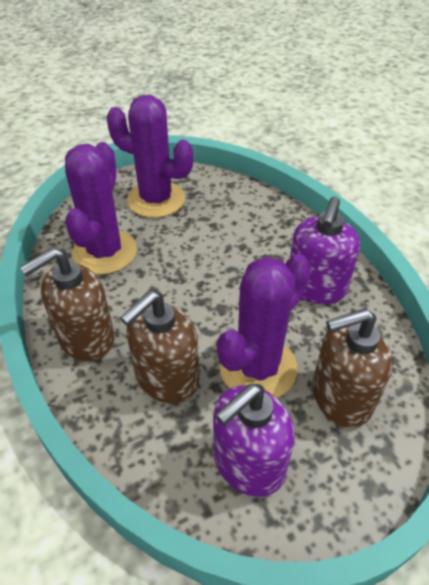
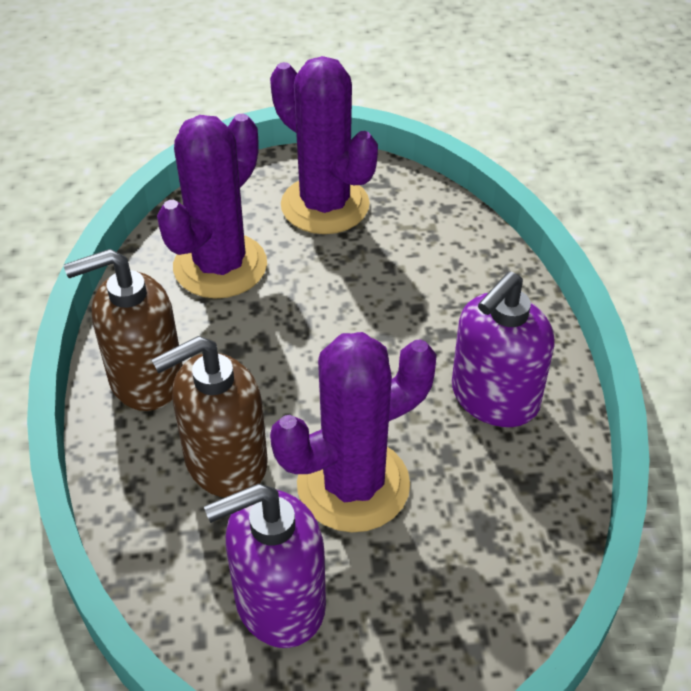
camera: 20 degrees right, 0 degrees up
(340, 397) = (447, 560): brown soap dispenser -> none

